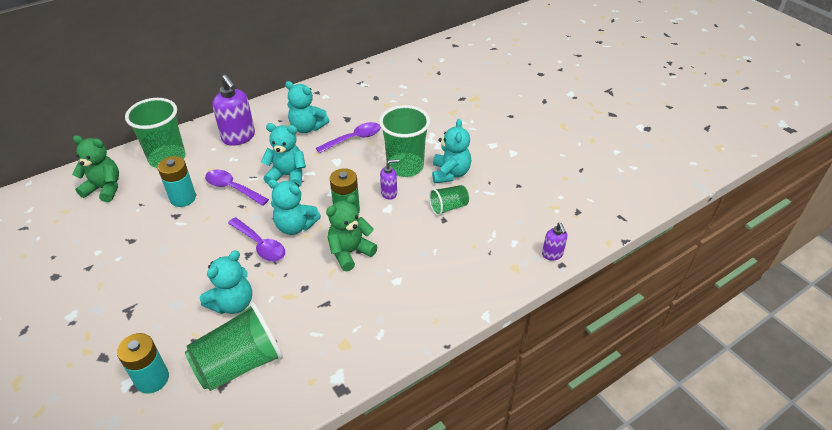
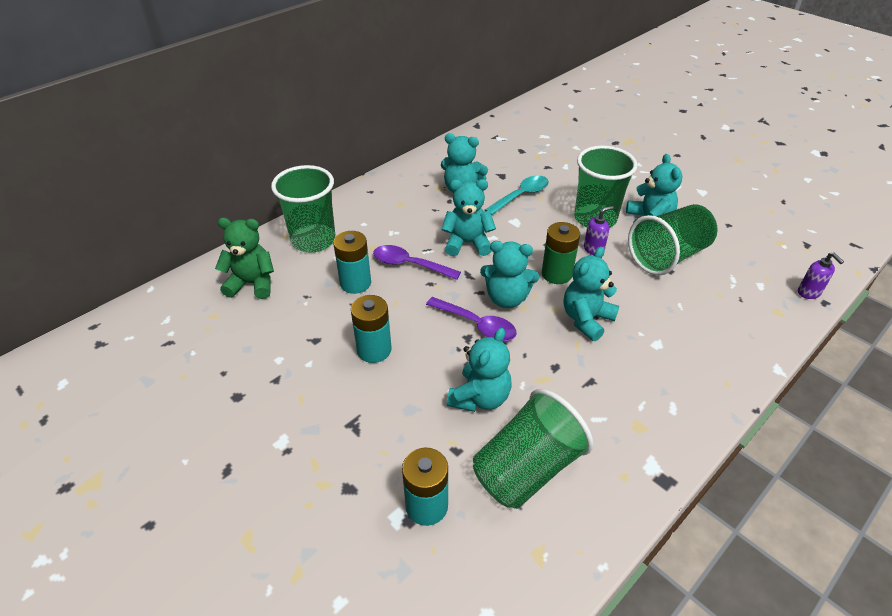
camera: 10 degrees left, 0 degrees up
(171, 254) = (374, 350): none -> turquoise battery
(239, 137) = (388, 208): purple soap dispenser -> none
(350, 252) = (586, 319): green teddy bear -> turquoise teddy bear
(354, 139) = (521, 195): purple spoon -> turquoise spoon
(448, 207) = (668, 256): green cup -> green cup, size x1.86

